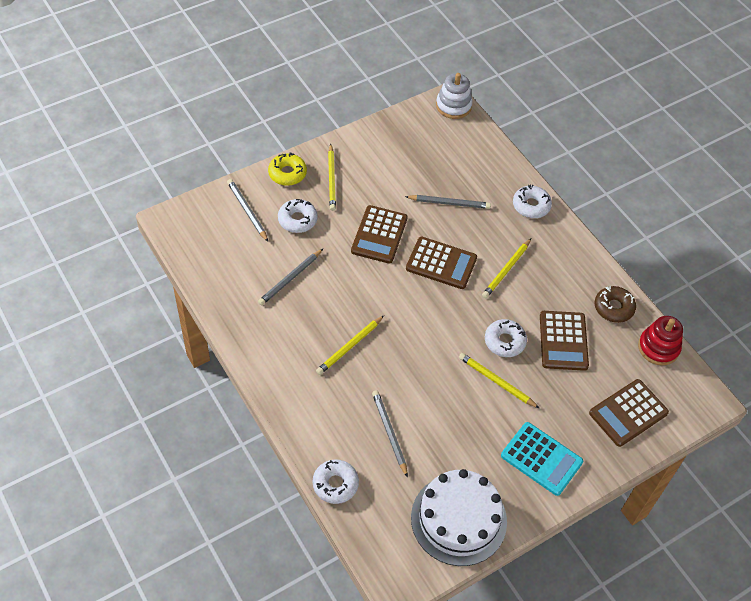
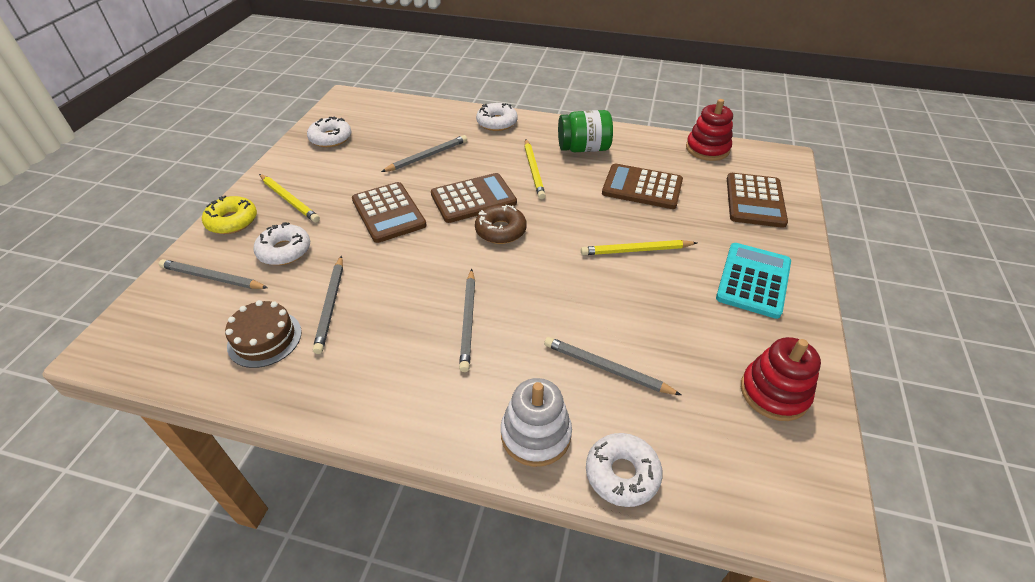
camera: 40 degrees left, 10 degrees down
(243, 274) = (264, 338): none -> brown cake
(349, 346) = (468, 321): yellow pencil -> grey pencil
(453, 106) = (353, 99): white stacking toy -> white stacking toy (535, 434)
(458, 519) = (774, 392): white cake -> red stacking toy
(504, 341) = (601, 217): white donut -> white donut (330, 138)
(541, 459) = (753, 280): turquoise calculator -> turquoise calculator turned 60 degrees counterclockwise
(563, 341) = (642, 187): brown calculator -> brown calculator turned 150 degrees clockwise
(565, 277) = (583, 148): none -> green jar
(613, 308) = (643, 145): brown donut -> brown donut (500, 230)

